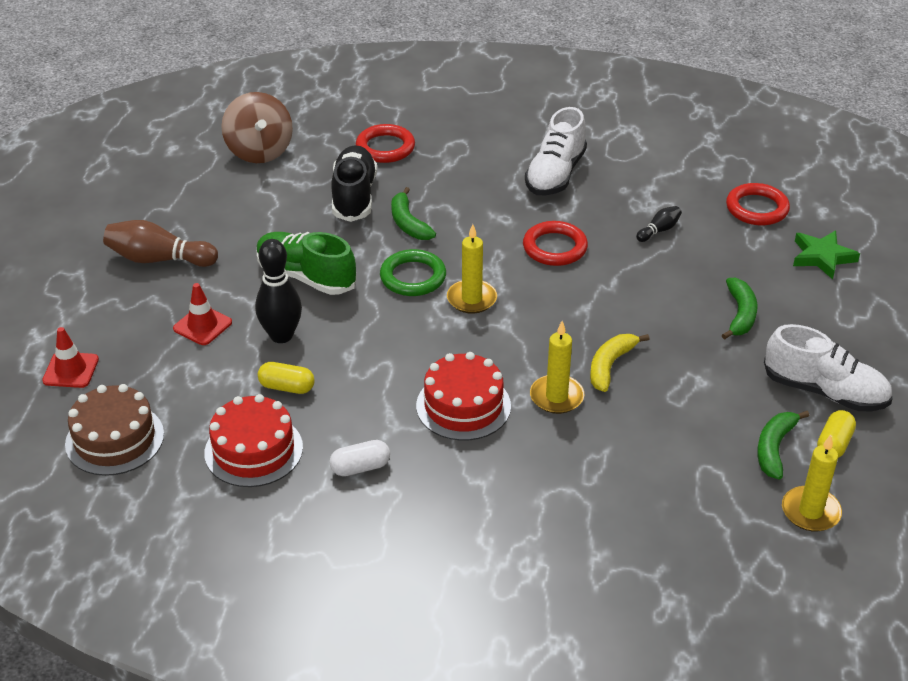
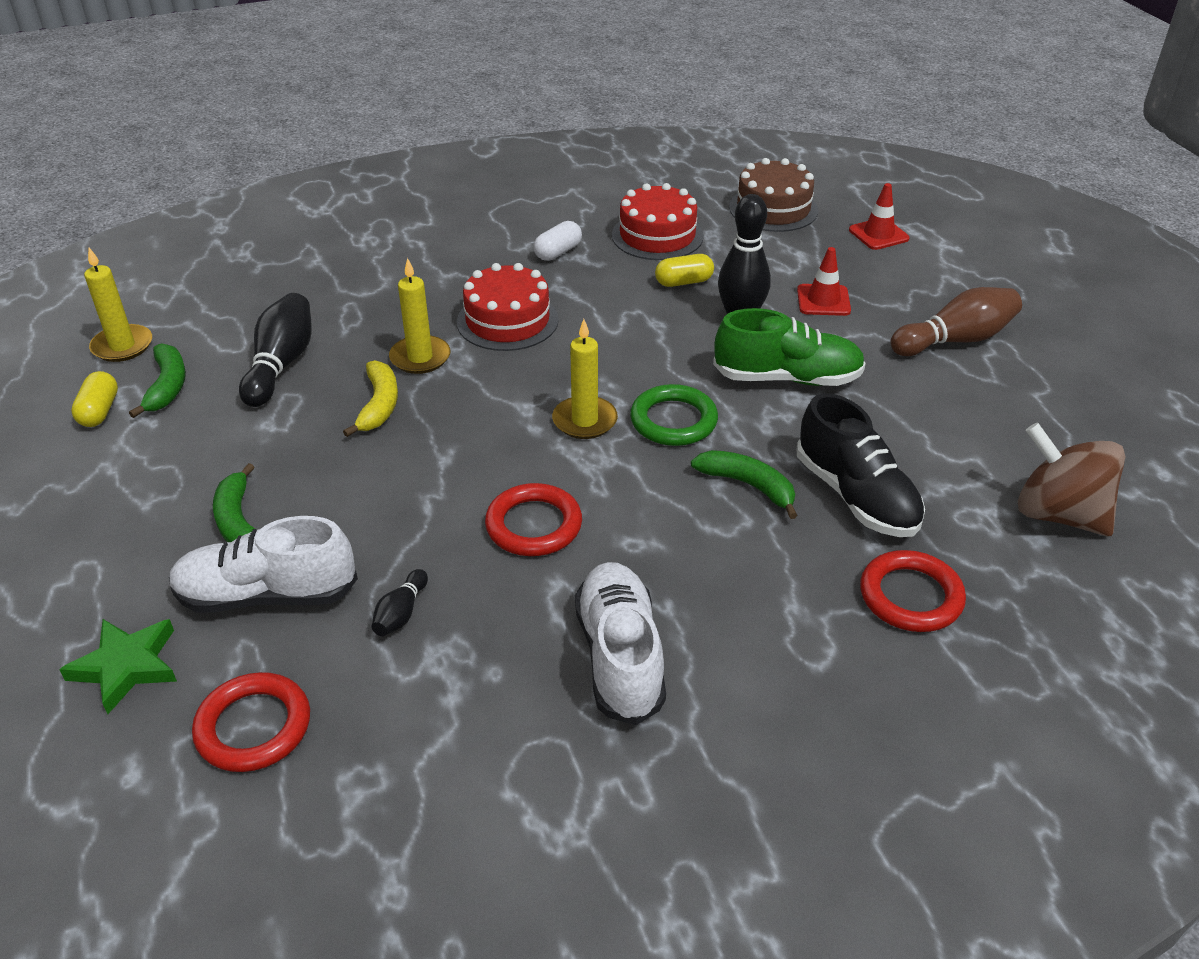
camera: 150 degrees right, 0 degrees up
(673, 434) = (281, 365): none -> black bowling pin
(824, 391) = (113, 462): white shoe -> white shoe (267, 595)

